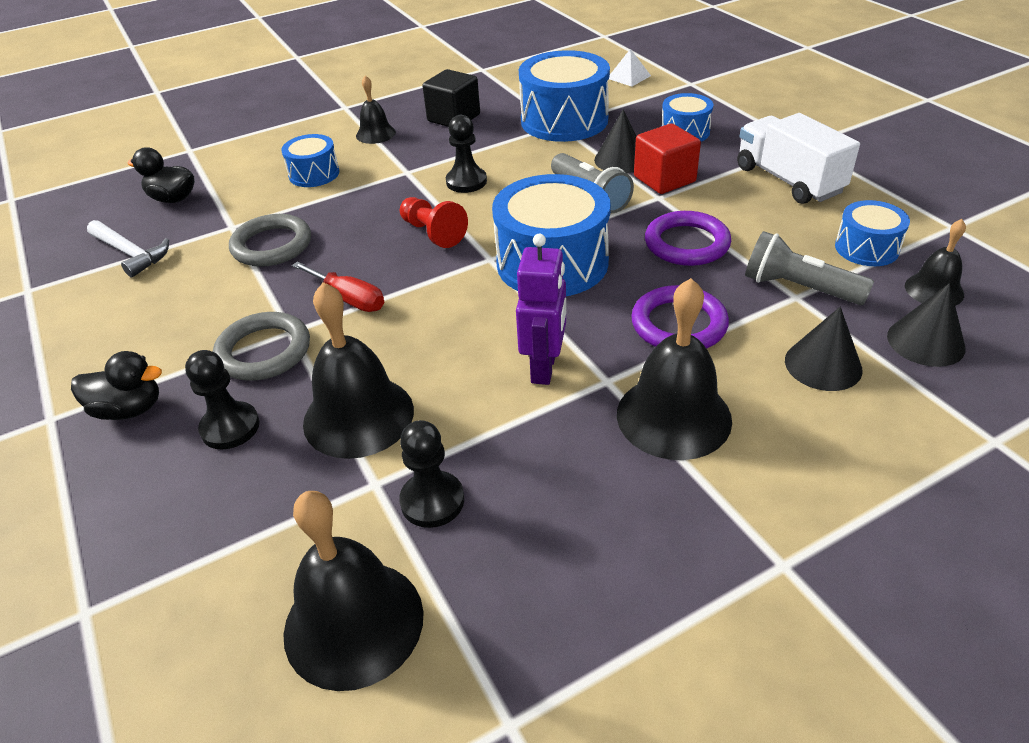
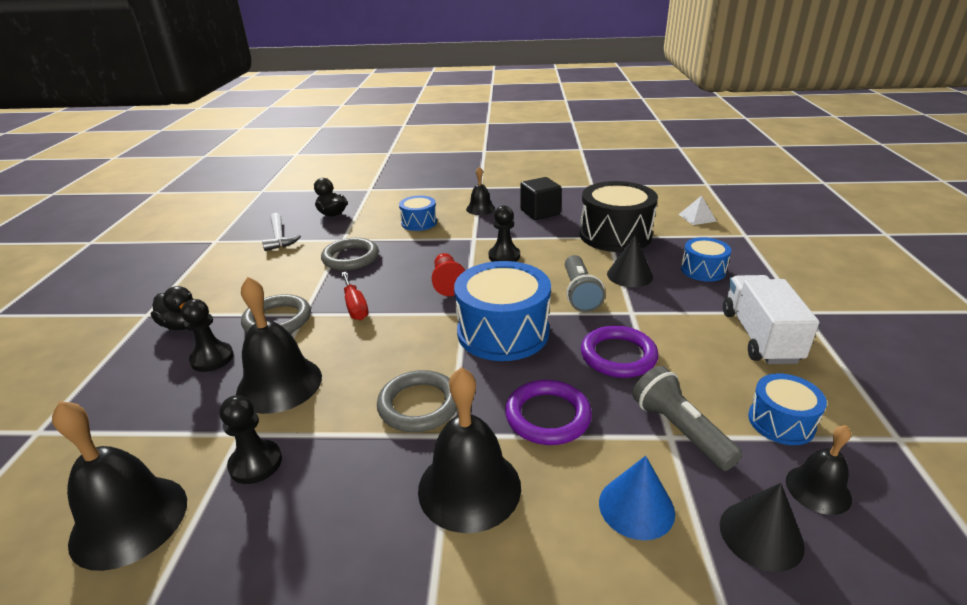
camera: 30 degrees right, 10 degrees down
(544, 368) = (419, 405): purple robot -> grey ring
(564, 120) = (615, 235): blue drum -> black drum
(664, 179) = (650, 300): red cube -> none
(823, 365) = (636, 507): black cone -> blue cone

